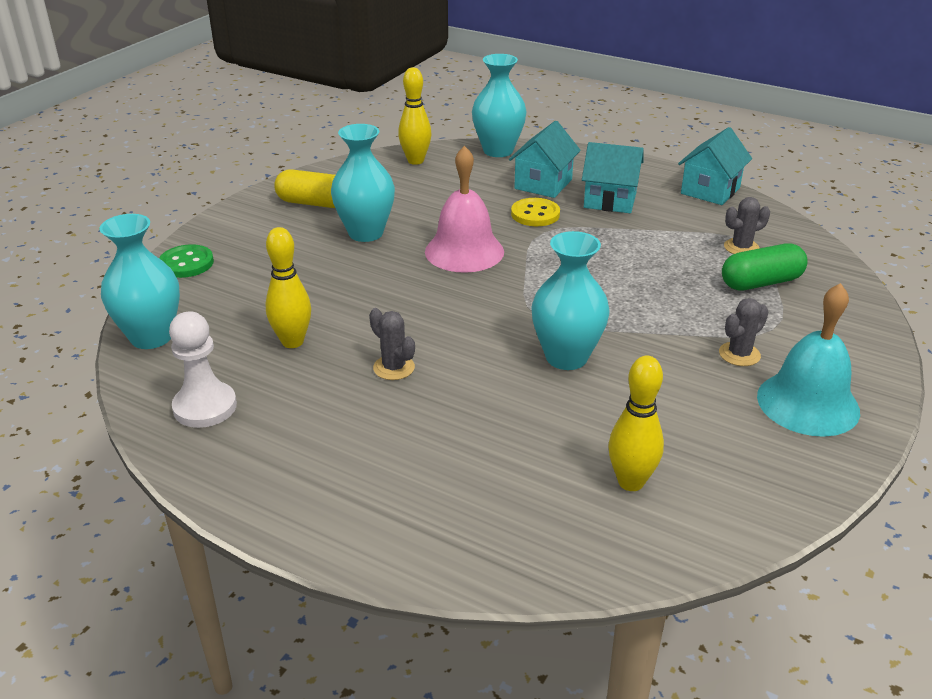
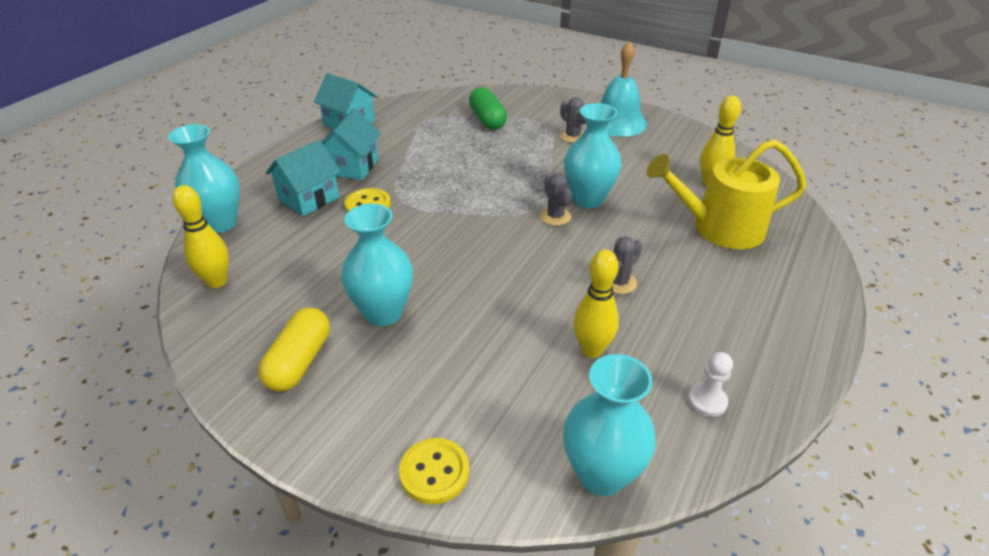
camera: 90 degrees left, 5 degrees up
(186, 263) = (434, 472): green button -> yellow button
(205, 407) = (707, 401): white pawn -> white pawn, size x0.63
(464, 251) = (430, 246): pink bell -> none
(506, 470) = (719, 228): none -> yellow watering can
(543, 184) = (309, 198): turquoise house -> turquoise house turned 75 degrees counterclockwise
(741, 247) = (440, 121): grey cactus -> grey cactus (555, 216)

